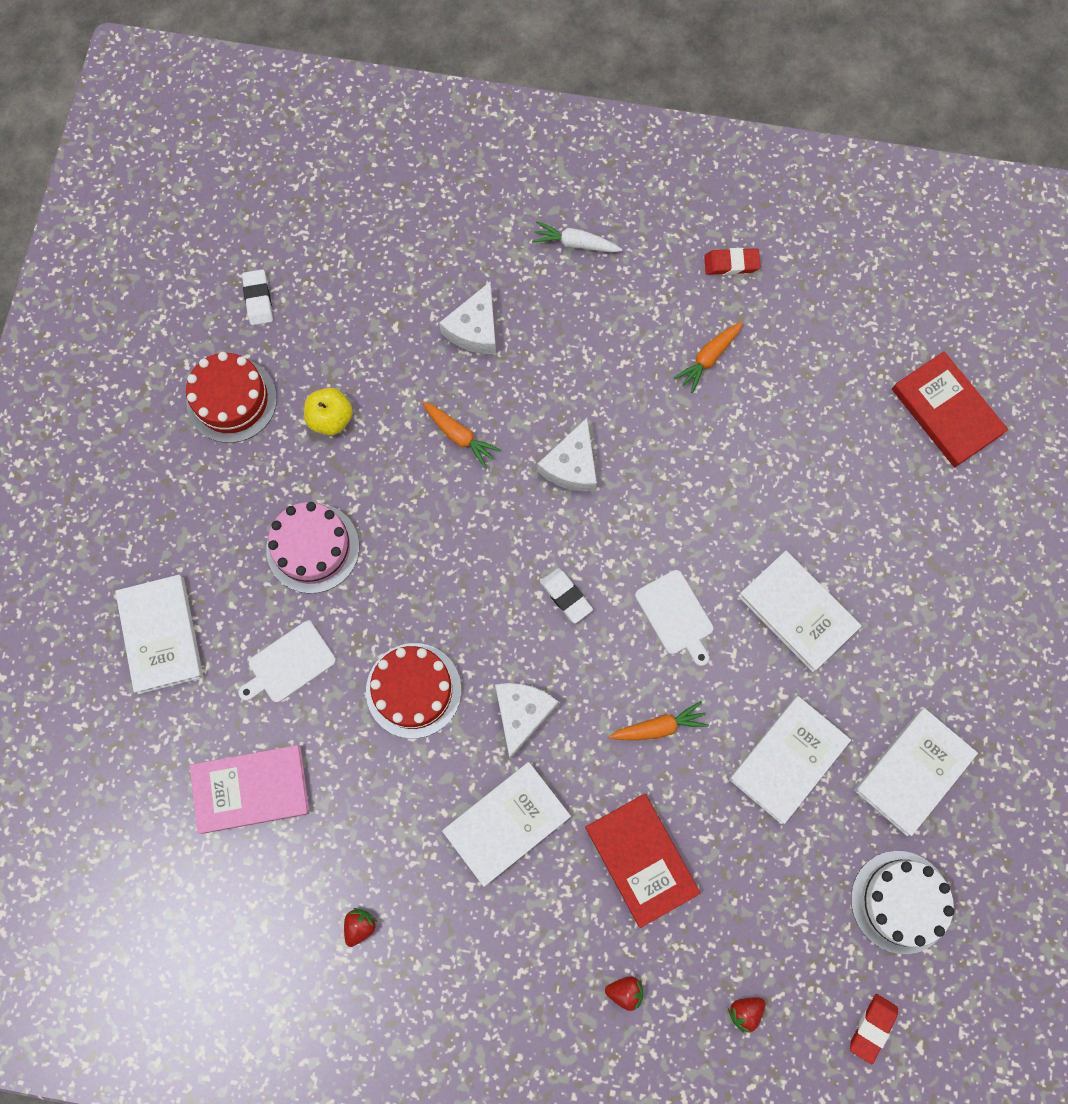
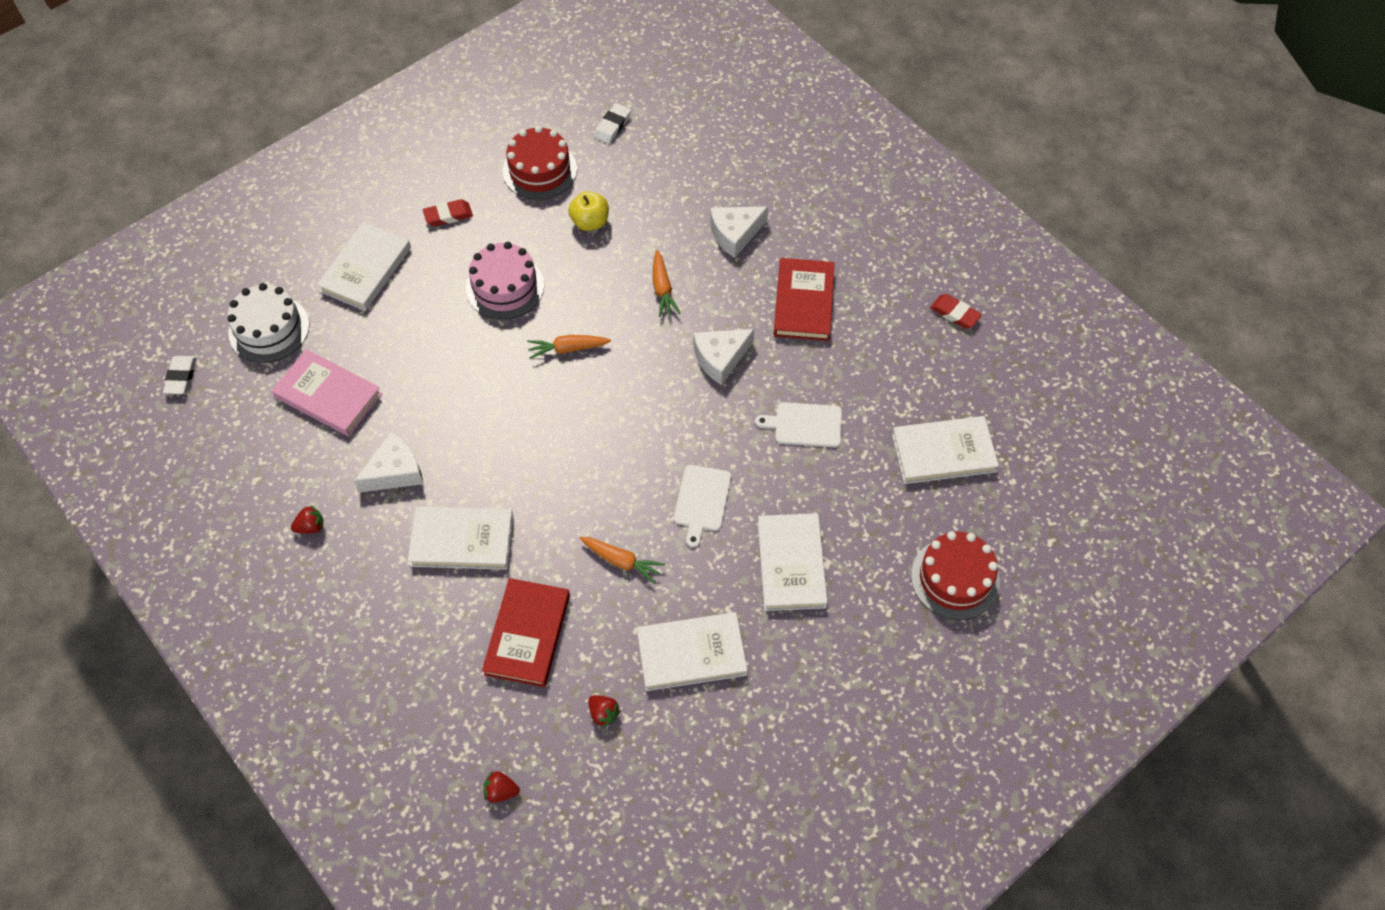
camera: 40 degrees right, 15 degrees down
(289, 664) = (423, 341): white cutting board -> white cutting board (804, 425)
(413, 690) = (483, 415): red cake -> red cake (955, 578)
(521, 714) = (538, 482): white cheese -> white cheese (395, 471)
(566, 596) = (638, 434): white eraser -> white eraser (181, 377)
(575, 243) = (853, 229): white carrot -> none
(625, 991) = (434, 708): red strawberry -> red strawberry (603, 713)
(708, 358) = (881, 360): orange carrot -> orange carrot (568, 349)
(872, 1027) = (579, 881): red eraser -> red eraser (448, 215)
(900, 901) = (682, 814): white cake -> white cake (269, 329)
(913, 771) = (776, 734): white book -> white book (943, 452)
(946, 411) = (1031, 517): red book -> red book (803, 302)

